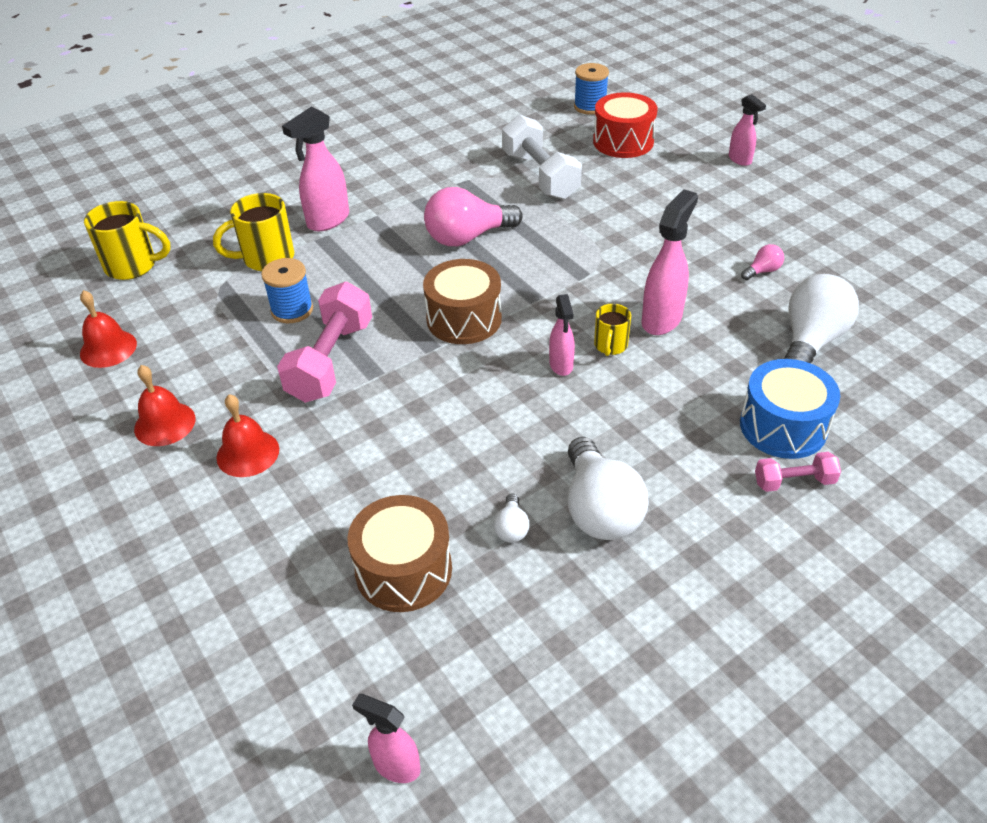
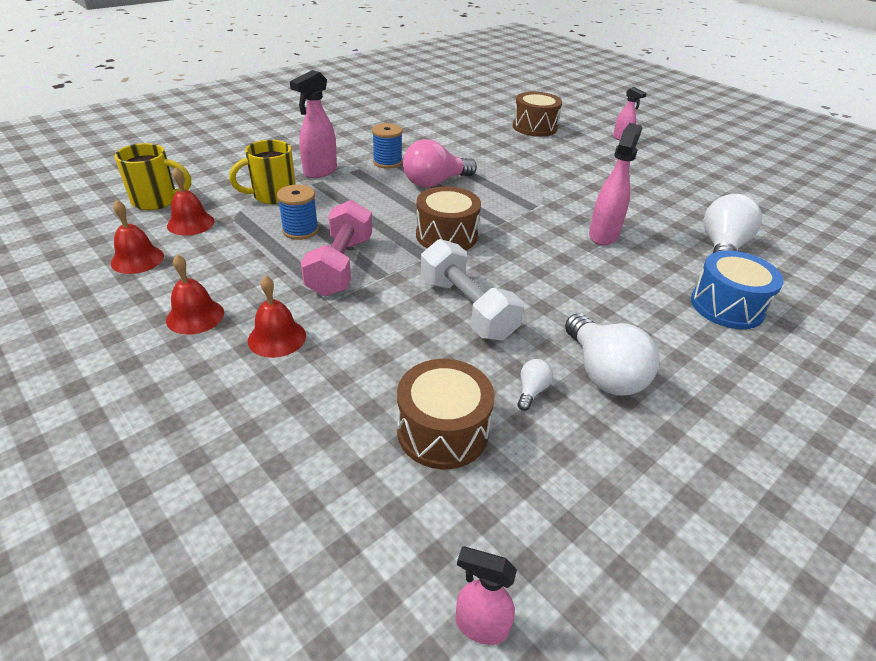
camera: 10 degrees left, 5 degrees down
(169, 299) = (190, 223): none -> red bell
(511, 528) = (531, 391): white light bulb -> white light bulb turned 150 degrees counterclockwise
(540, 176) = (480, 146): white dumbbell -> white dumbbell (467, 308)
(561, 365) = (535, 266): pink spray bottle -> none
(590, 107) = (504, 107): blue spool -> blue spool (387, 162)
(610, 346) = (570, 253): yellow mug -> none
(623, 142) = (534, 127): red drum -> brown drum
(762, 271) = (666, 204): pink light bulb -> none
(794, 482) = (753, 346): pink dumbbell -> none

